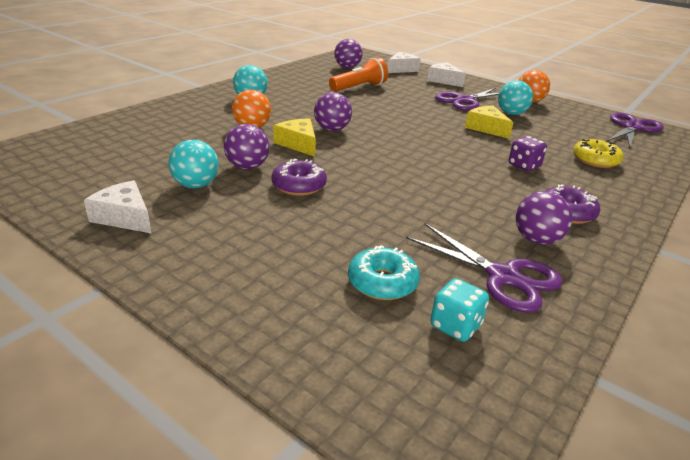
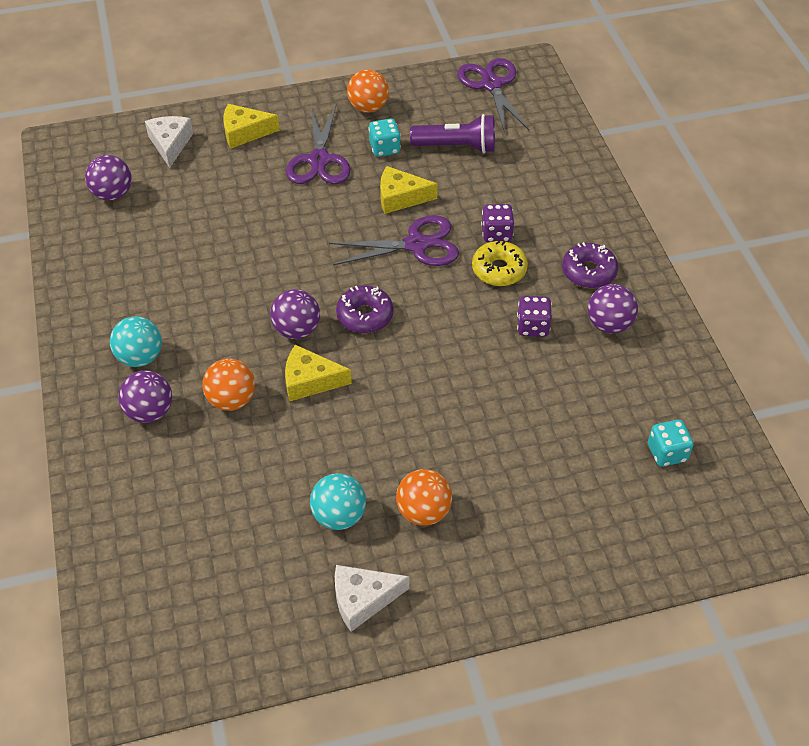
camera: 50 degrees left, 20 degrees up
(234, 216) = (423, 511): none -> orange ball
(247, 167) = (330, 453): purple ball -> purple ball (150, 411)
(299, 186) = (403, 432): purple donut -> purple donut (365, 315)
(359, 87) = (195, 228): orange flashlight -> none
(382, 282) = (592, 463): turquoise donut -> none
(444, 80) = (244, 132): white cheese -> yellow cheese
(472, 205) = (532, 326): none -> purple dice
(503, 276) = (636, 383): purple scissors -> purple scissors (416, 245)
(511, 113) = (384, 148): turquoise ball -> turquoise dice
(561, 132) = (457, 147): none -> purple flashlight
(595, 160) = (527, 174): yellow donut -> yellow donut (499, 270)

